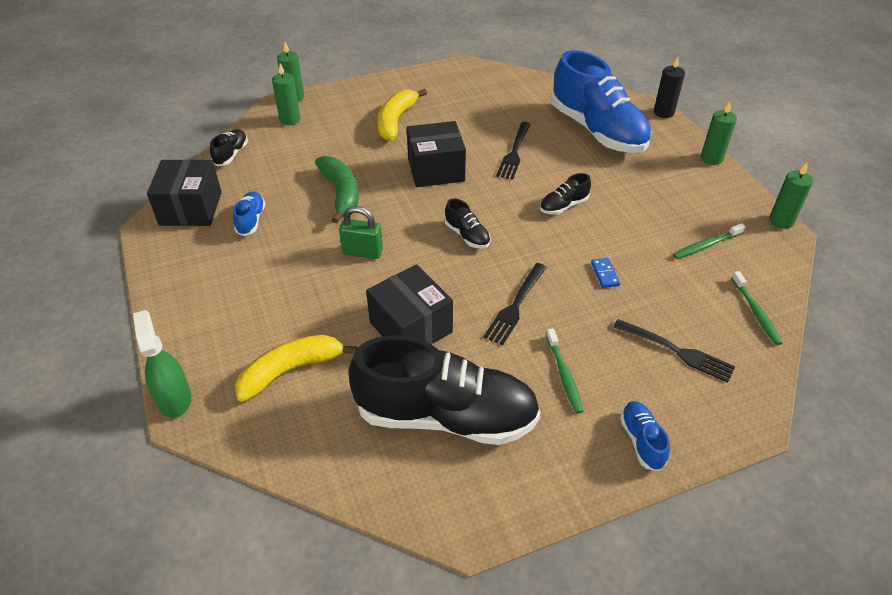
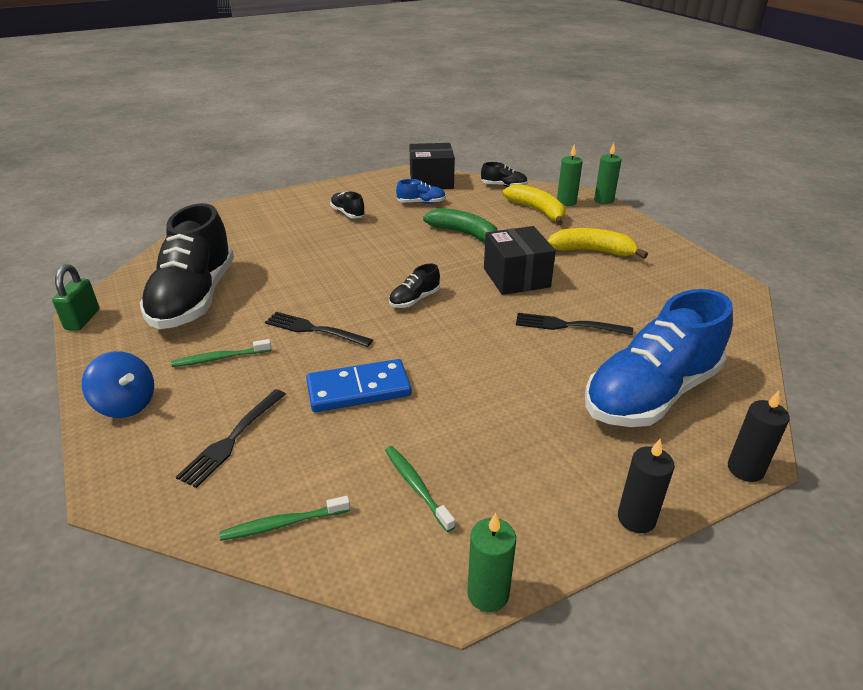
camera: 85 degrees right, 10 degrees down
(174, 398) = (244, 201): green spray bottle -> none
(291, 370) = (258, 234): yellow banana -> yellow banana (537, 211)
(341, 193) = (465, 234): green banana -> green banana turned 120 degrees counterclockwise
(362, 252) = (386, 250): green padlock -> green padlock (82, 319)
(411, 327) = (294, 277): black box -> none
(563, 206) = (475, 361): black shoe -> black shoe (347, 213)
(605, 274) = (358, 389): blue domino -> blue domino, size x2.27
(641, 441) = (126, 404): blue shoe -> blue spinning top
(711, 158) = (636, 518): green candle -> black candle

